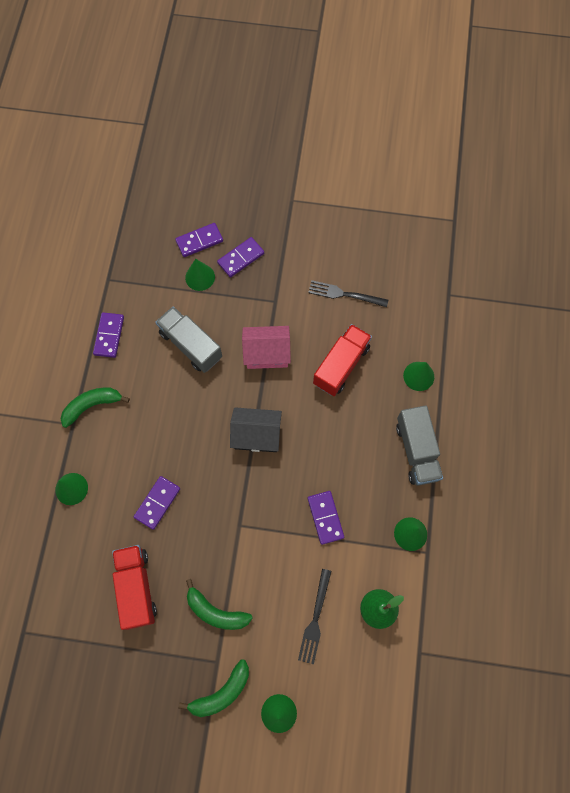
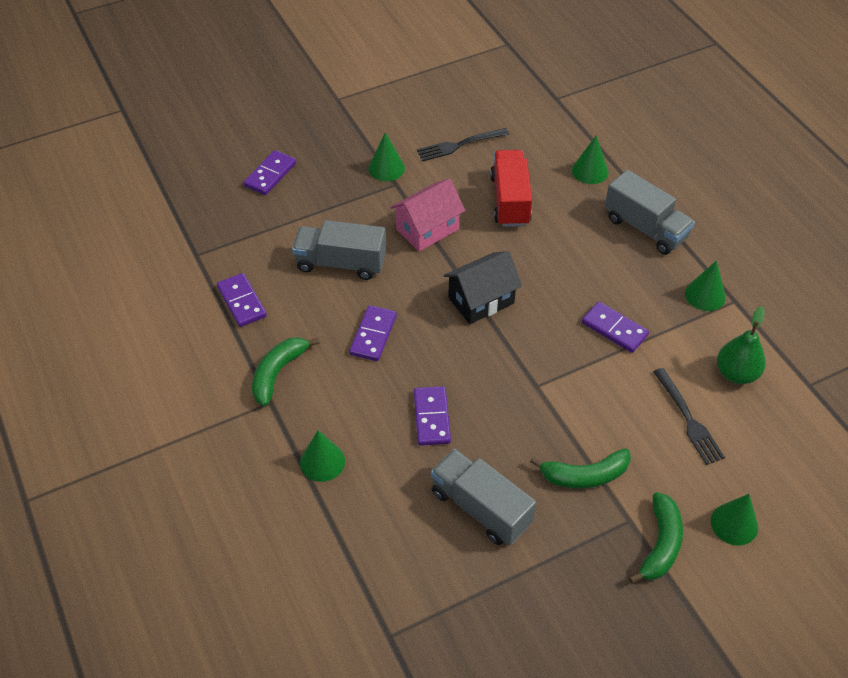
camera: 35 degrees left, 20 degrees down
(136, 587) = (480, 508): red truck -> grey truck
(200, 277) = (298, 203): green cone -> green cone (386, 168)
(241, 258) = (327, 167): purple domino -> purple domino (373, 335)

